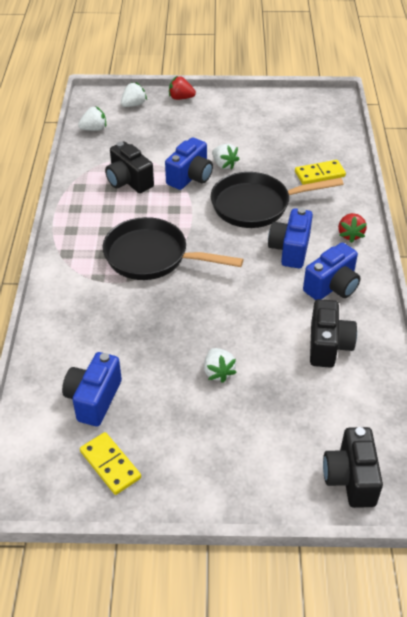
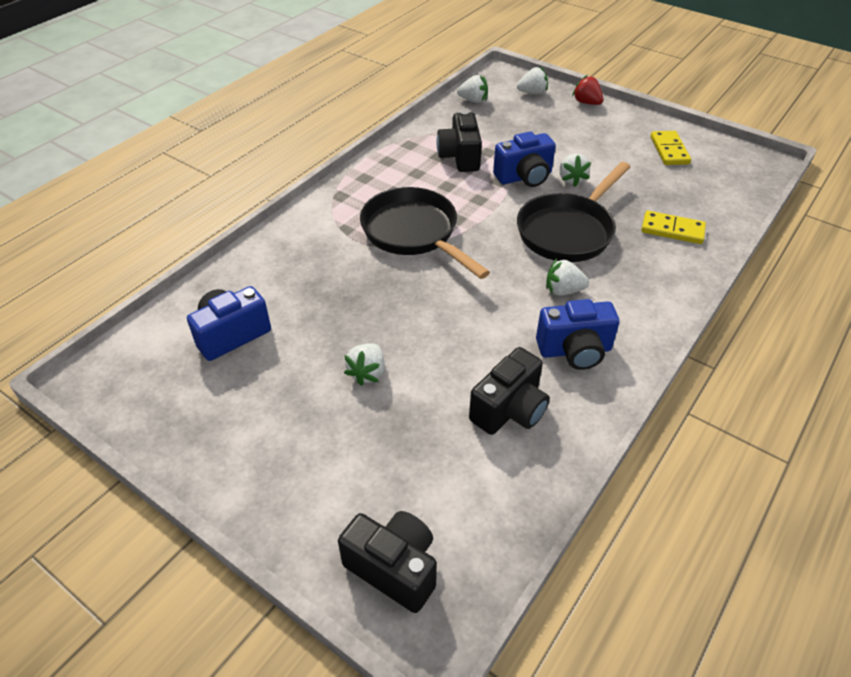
camera: 35 degrees right, 0 degrees up
(110, 465) = (183, 402): yellow domino -> yellow domino (669, 150)
(256, 205) = (568, 231): black pan -> black pan turned 75 degrees counterclockwise
(290, 249) = (563, 290): blue camera -> white strawberry
(350, 234) = (650, 306): red strawberry -> none
(350, 478) = (394, 568): black camera -> black camera turned 90 degrees clockwise

